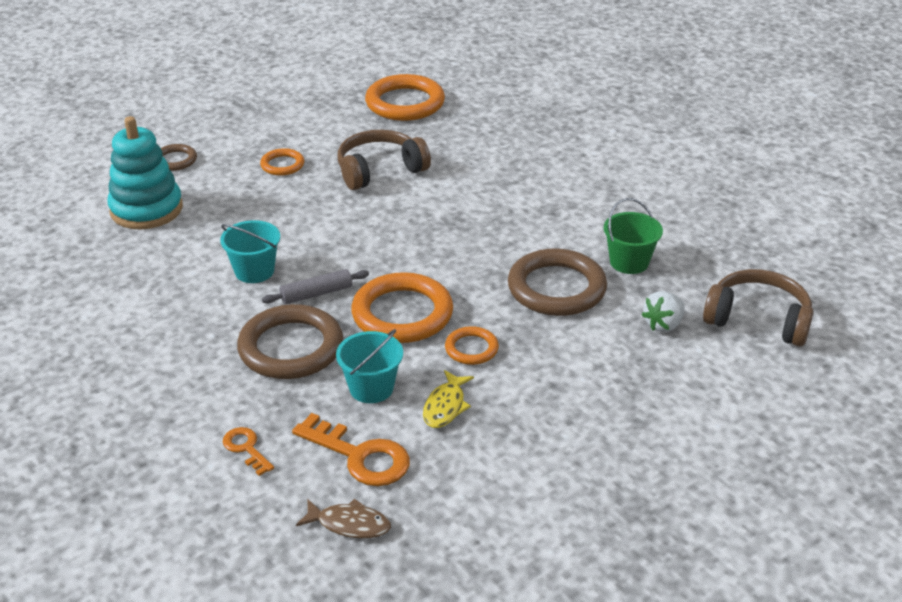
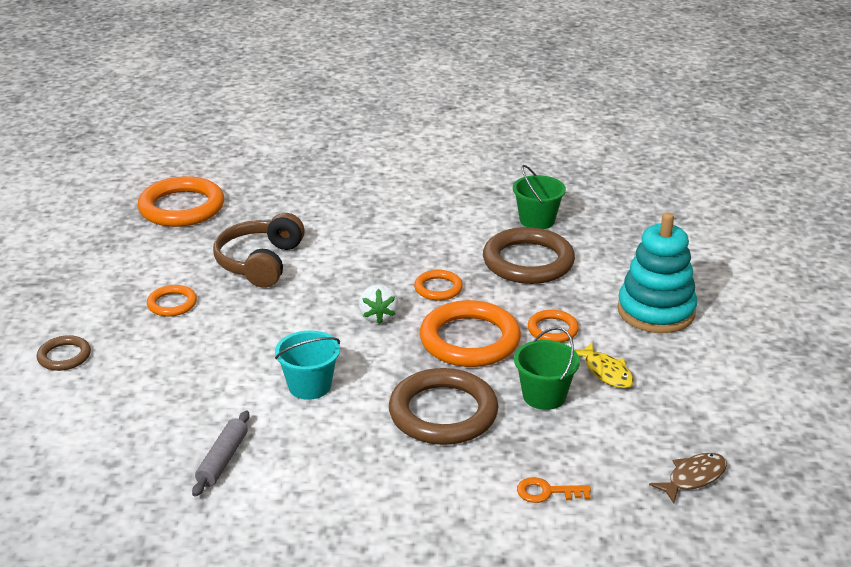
camera: 50 degrees left, 5 degrees down
(146, 209) = (120, 406): turquoise stacking toy -> turquoise stacking toy (656, 311)
(316, 294) = (387, 368): grey rolling pin -> grey rolling pin (222, 460)
(360, 456) = (620, 438): orange key -> none
(371, 388) = (544, 396): turquoise bucket -> green bucket
(454, 263) = (438, 288): none -> orange ring
(663, 324) = (623, 243): white strawberry -> white strawberry (378, 316)
(758, 320) = (661, 208): brown headphones -> none

